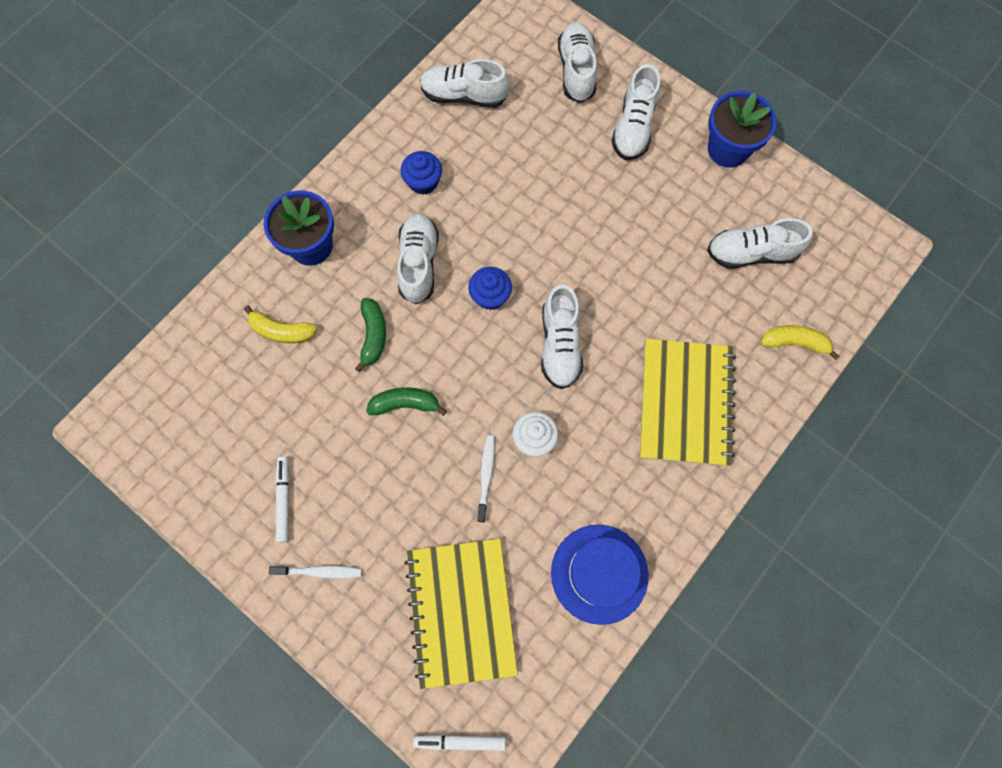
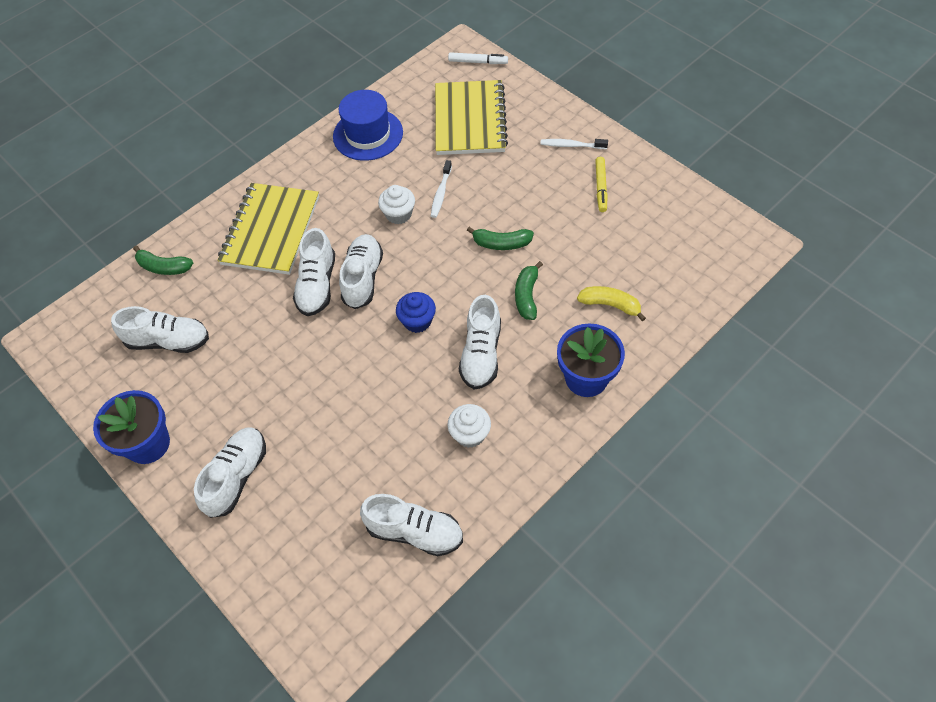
camera: 170 degrees left, 15 degrees down
(284, 500) = (601, 187): white marker -> yellow marker
(423, 182) = (470, 434): blue cupcake -> white cupcake
(576, 71) = (280, 553): white shoe -> white shoe (317, 285)
(794, 343) = (164, 267): yellow banana -> green banana

